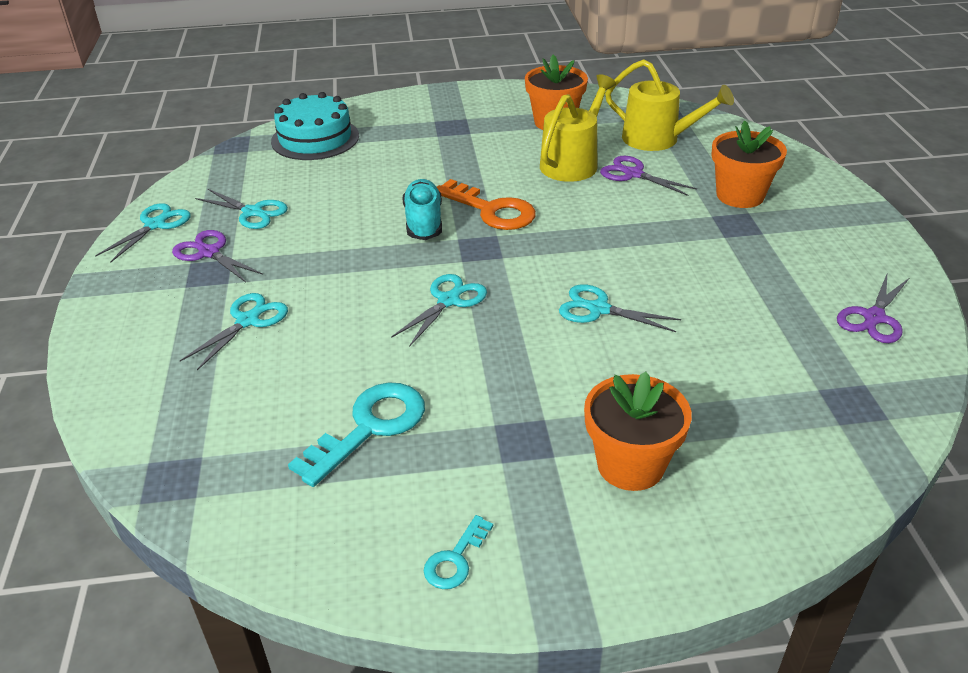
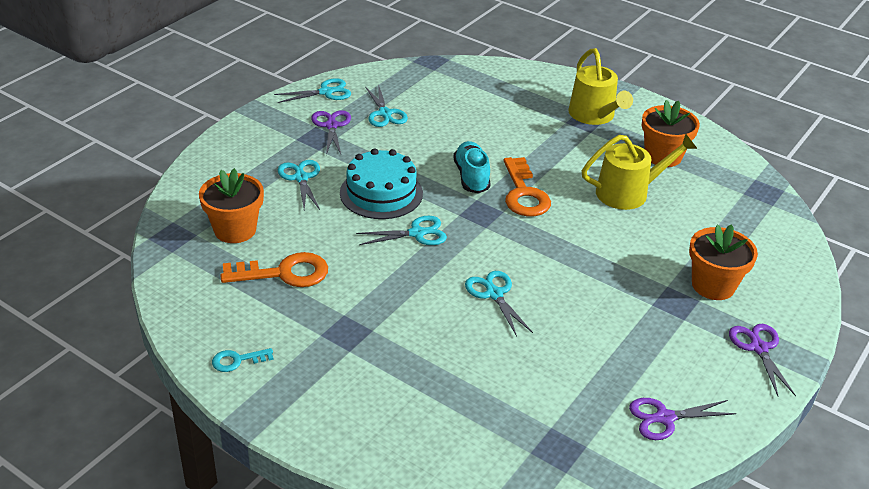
camera: 40 degrees right, 0 degrees up
(247, 321) = (301, 178): turquoise scissors -> turquoise scissors turned 90 degrees counterclockwise
(315, 138) = (485, 82): turquoise cake -> turquoise cake (381, 193)
(370, 427) = (284, 273): turquoise key -> orange key
(424, 222) = (471, 177): turquoise shoe -> turquoise shoe turned 45 degrees counterclockwise
(630, 465) = (380, 383): orange flower pot -> orange flower pot (235, 230)
(633, 174) = (659, 225): purple scissors -> purple scissors (758, 348)
(657, 139) = (720, 211): yellow watering can -> yellow watering can (594, 115)

